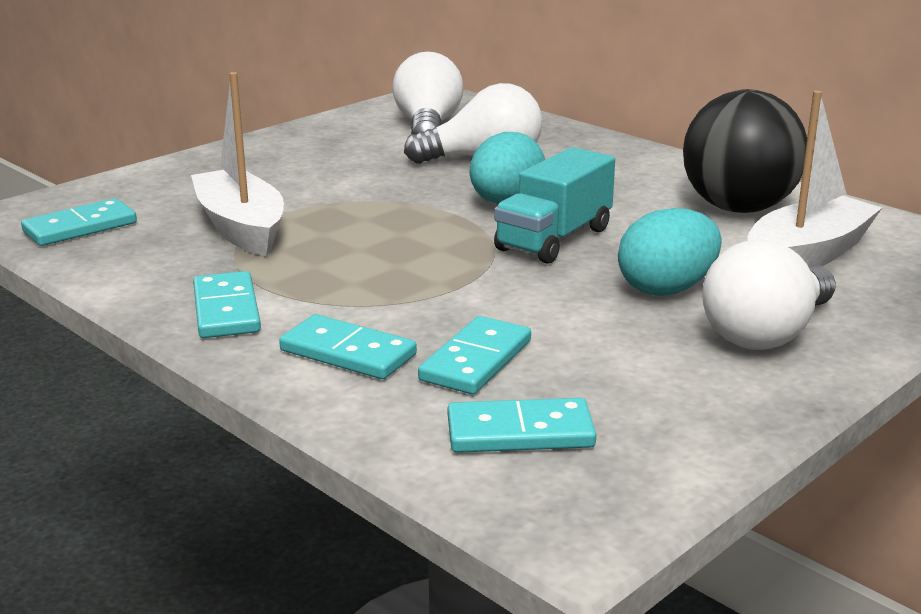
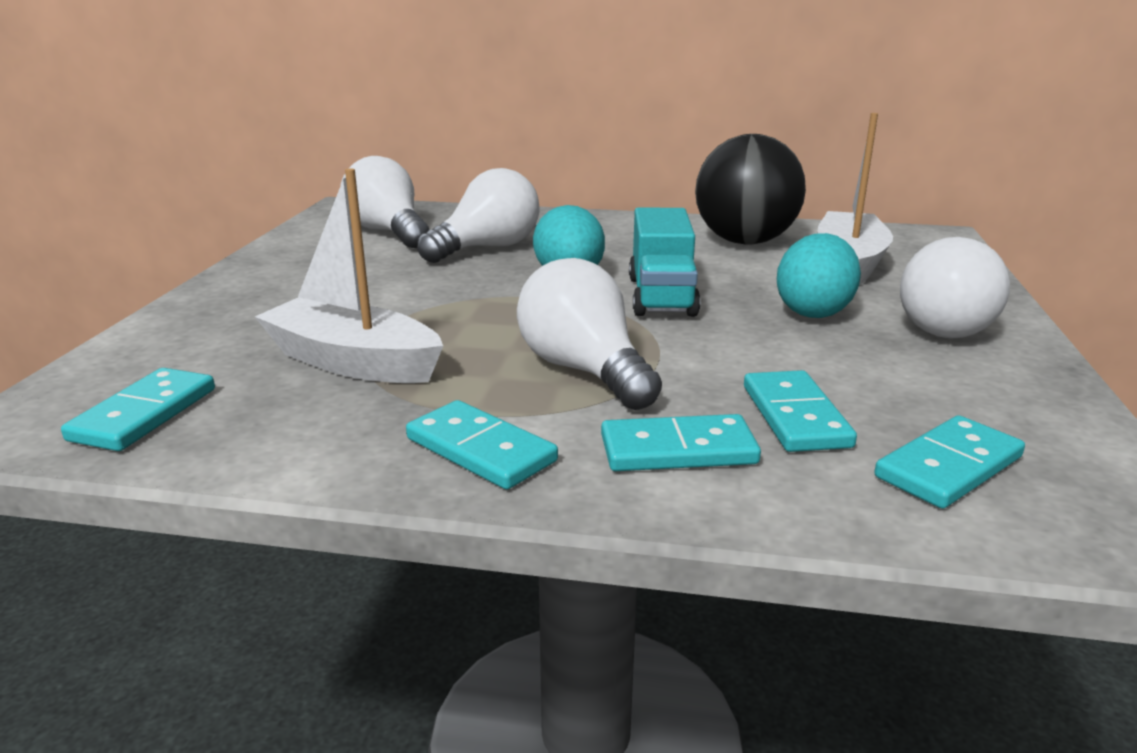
camera: 35 degrees left, 0 degrees up
(382, 280) = (584, 371): none -> white light bulb

